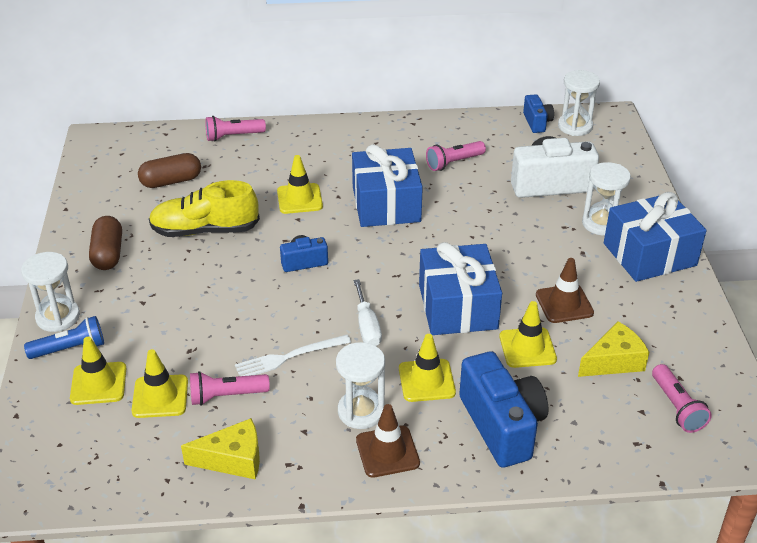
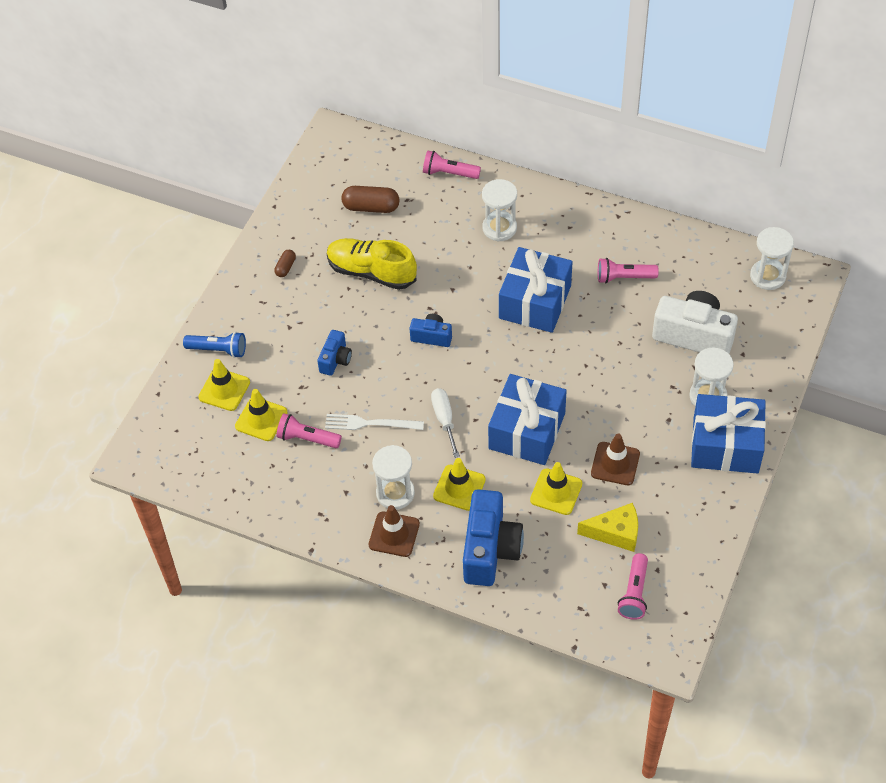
camera: 30 degrees right, 15 degrees up
(58, 317) = (222, 316): white hourglass -> white hourglass (499, 228)
(108, 254) = (285, 267): brown capsule -> brown capsule, size x0.54
(233, 459) = (285, 493): yellow cheese -> none
(299, 199) = (466, 268): yellow traffic cone -> none
(367, 326) = (444, 420): white screwdriver -> white screwdriver turned 150 degrees clockwise
(537, 122) = (735, 257): blue camera -> blue camera (335, 360)

